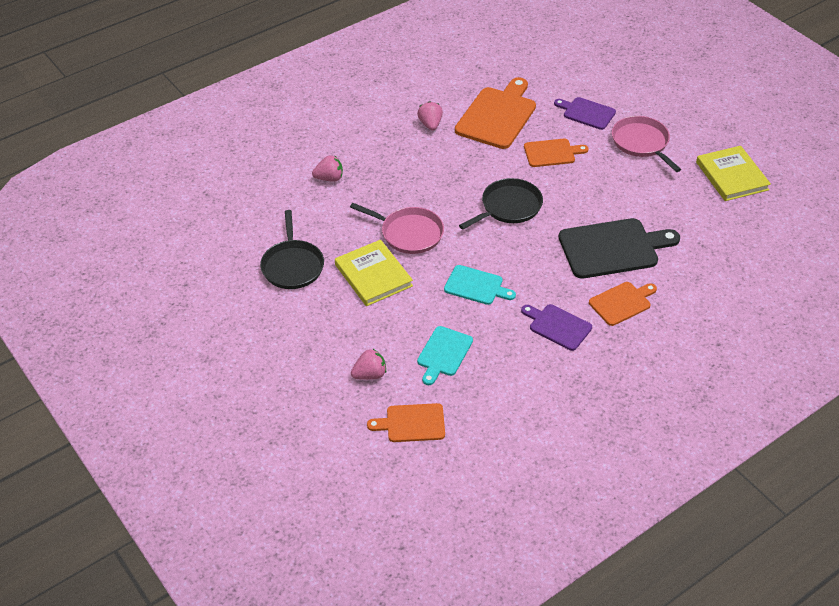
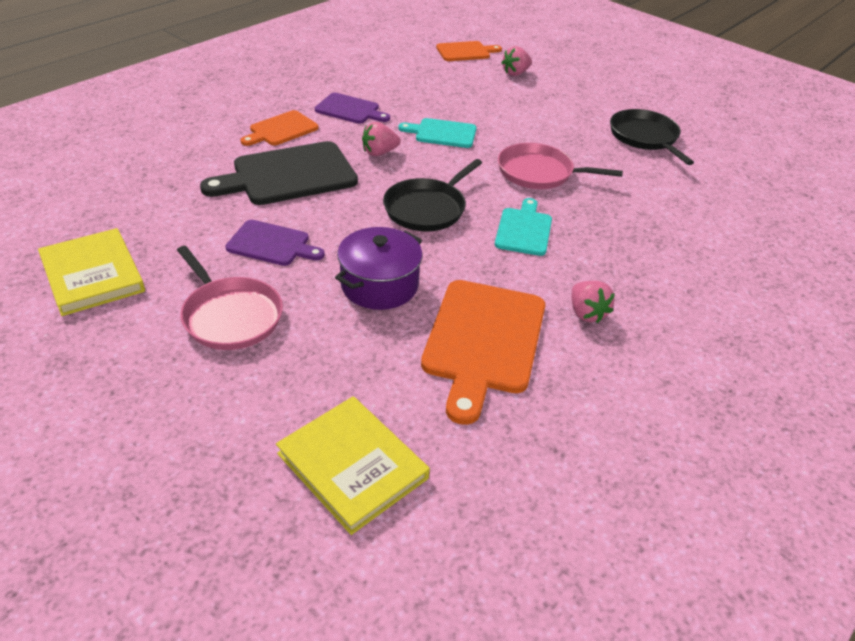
camera: 165 degrees right, 5 degrees down
(329, 178) = (677, 223): pink strawberry -> pink strawberry (379, 153)
(373, 275) = (555, 135): yellow book -> yellow book (352, 466)
(443, 353) = (456, 87): turquoise cutting board -> turquoise cutting board (524, 229)
(552, 153) = (379, 285): orange cutting board -> purple pot
(586, 113) = (325, 364): purple cutting board -> purple cutting board (272, 244)

